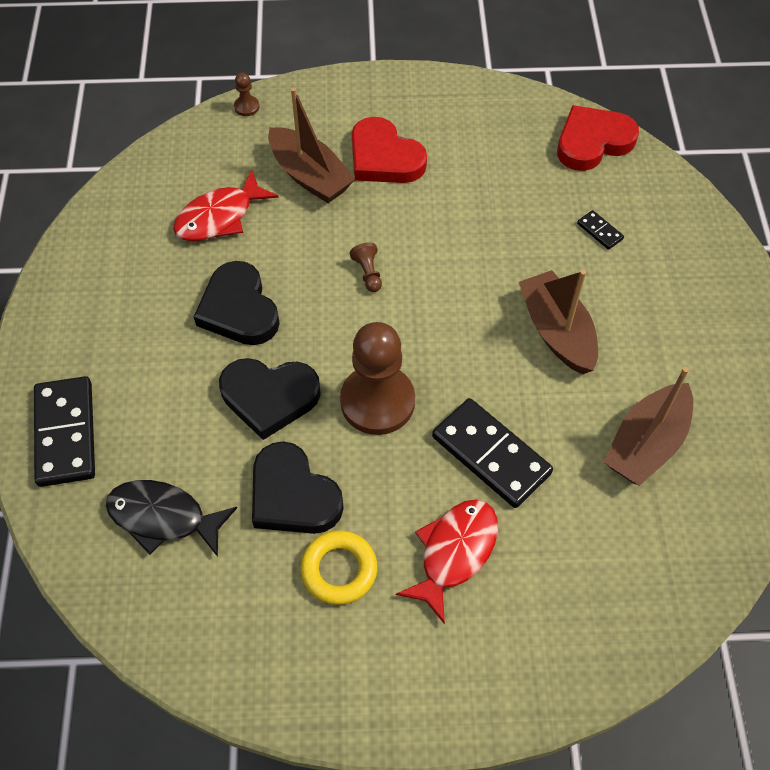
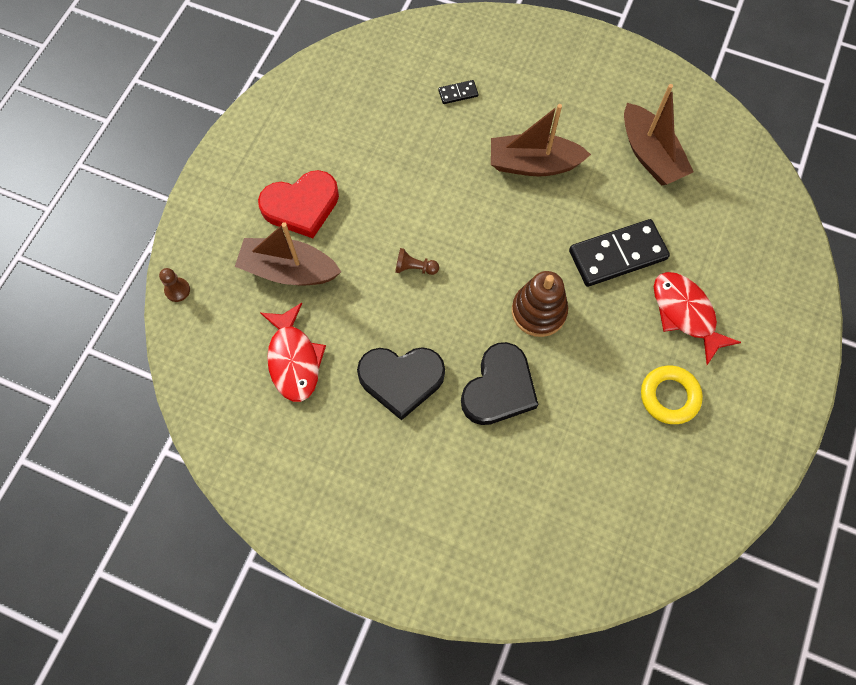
camera: 65 degrees left, 10 degrees up
(66, 433) = (461, 564): black domino -> none
(163, 517) = (575, 509): black fish -> none
(293, 495) = (594, 405): black heart -> none
(310, 176) = (288, 270): brown boat -> brown boat turned 150 degrees counterclockwise
(377, 401) = (538, 311): brown pawn -> brown stacking toy
(593, 142) = (370, 55): red heart -> none

